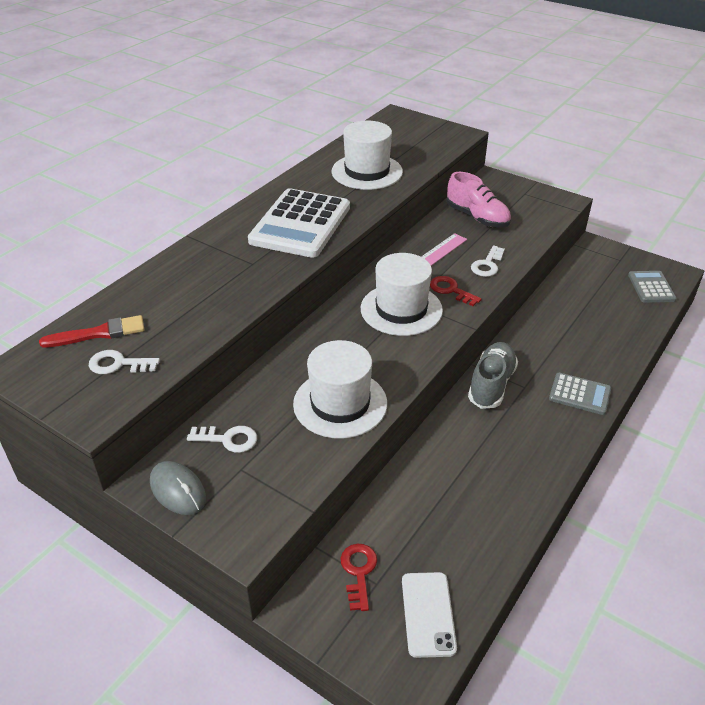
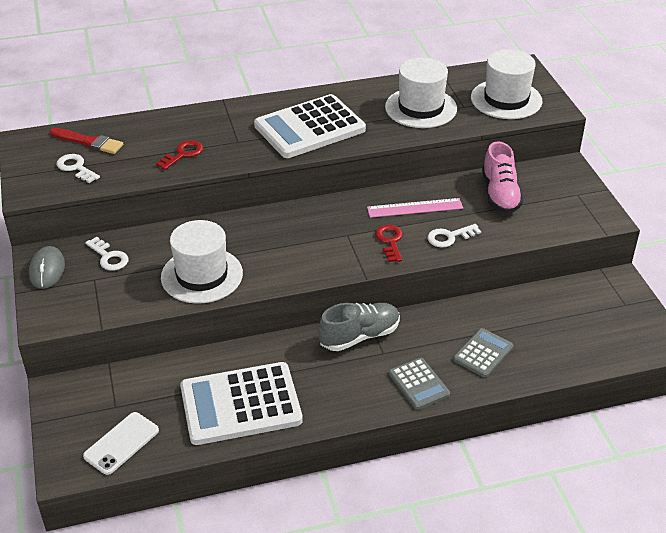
camera: 40 degrees right, 0 degrees up
(359, 572) = (114, 393): red key -> red key (183, 154)
(401, 309) = (331, 235): white hat -> white hat (506, 99)
(479, 501) = (240, 404): none -> white calculator
(651, 287) = (617, 343): grey calculator -> grey calculator (483, 353)

